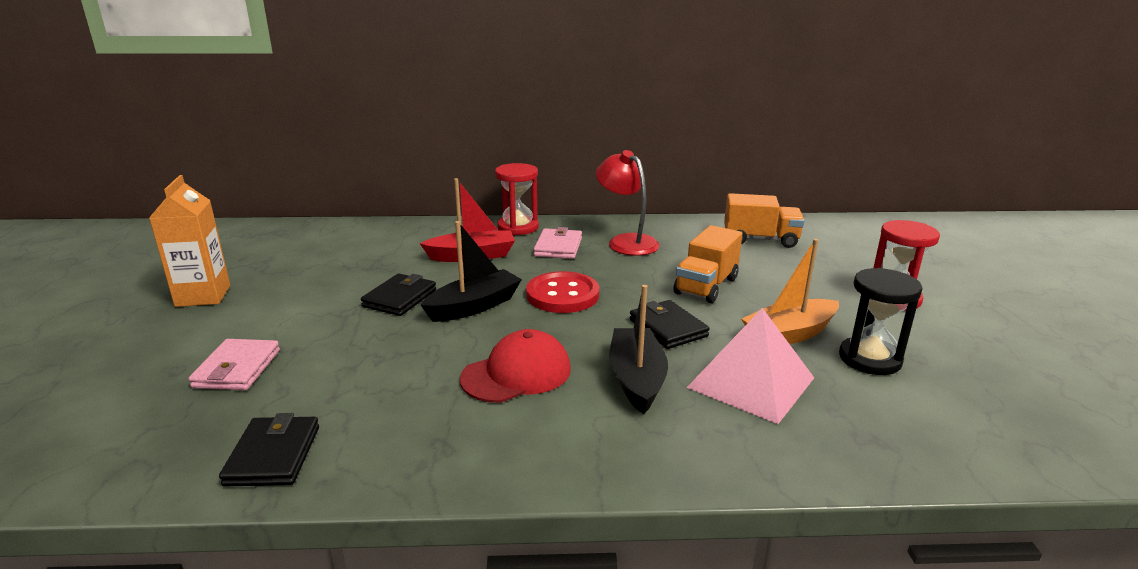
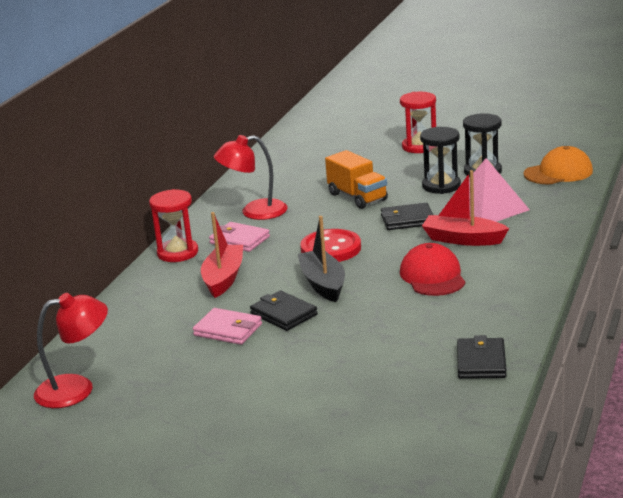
camera: 65 degrees left, 0 degrees up
(203, 296) = (199, 412): orange carton -> none
(237, 369) = (356, 383): pink wallet -> pink wallet (228, 330)
(261, 240) = (77, 389): none -> red lamp
(273, 455) = (481, 362): black wallet -> black wallet turned 75 degrees clockwise
(636, 379) = (463, 239): black boat -> red boat
(760, 240) = (297, 164): orange truck -> none
(789, 334) = (441, 186): orange boat -> black hourglass
(947, 432) = (558, 172): none -> orange cap

